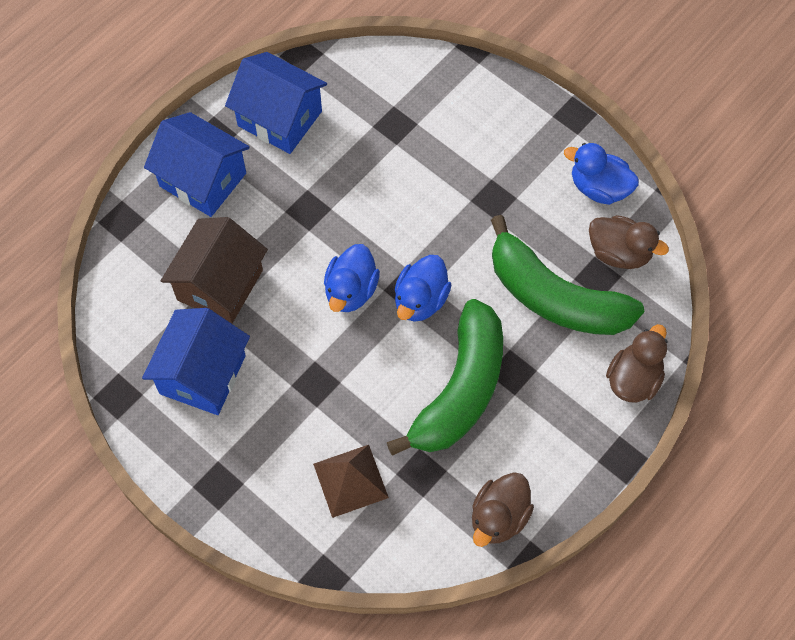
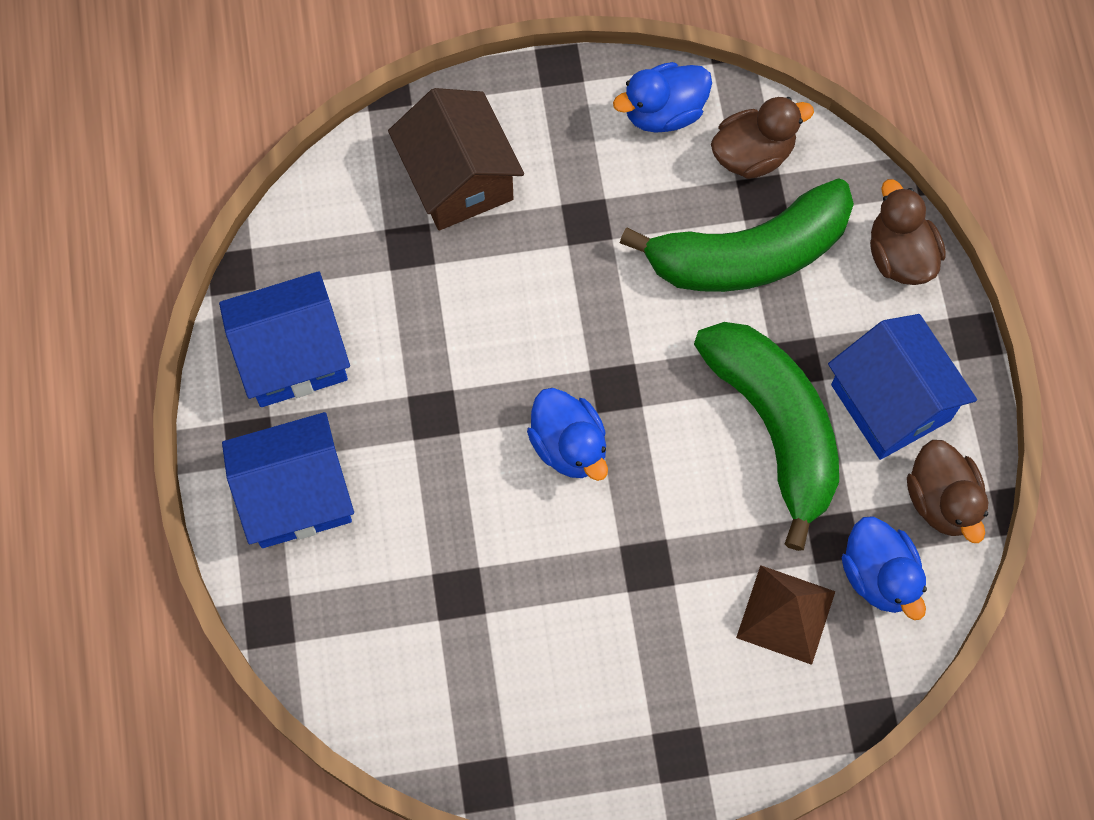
camera: 50 degrees left, 5 degrees up
(202, 374) = (537, 674): blue house -> blue house (890, 402)
(220, 285) = (444, 575): brown house -> brown house (458, 179)
(420, 300) = (640, 385): blue duck -> blue duck (879, 576)

